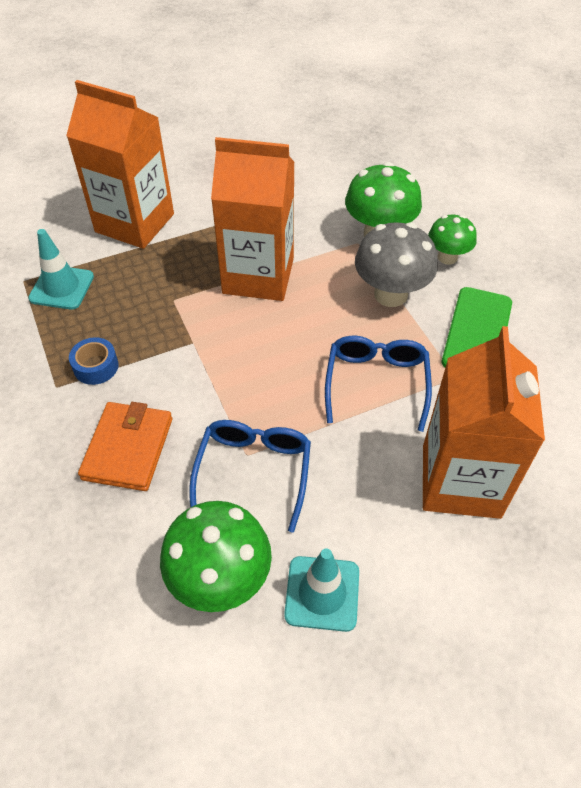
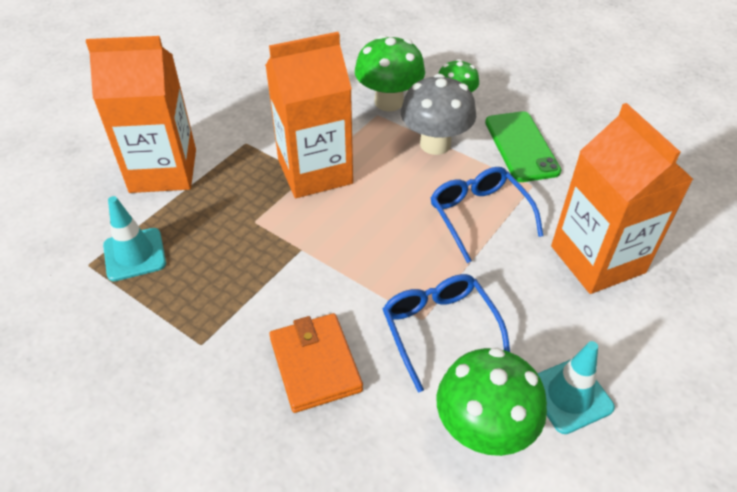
camera: 30 degrees left, 5 degrees down
(96, 366) = (226, 309): blue tape -> none

